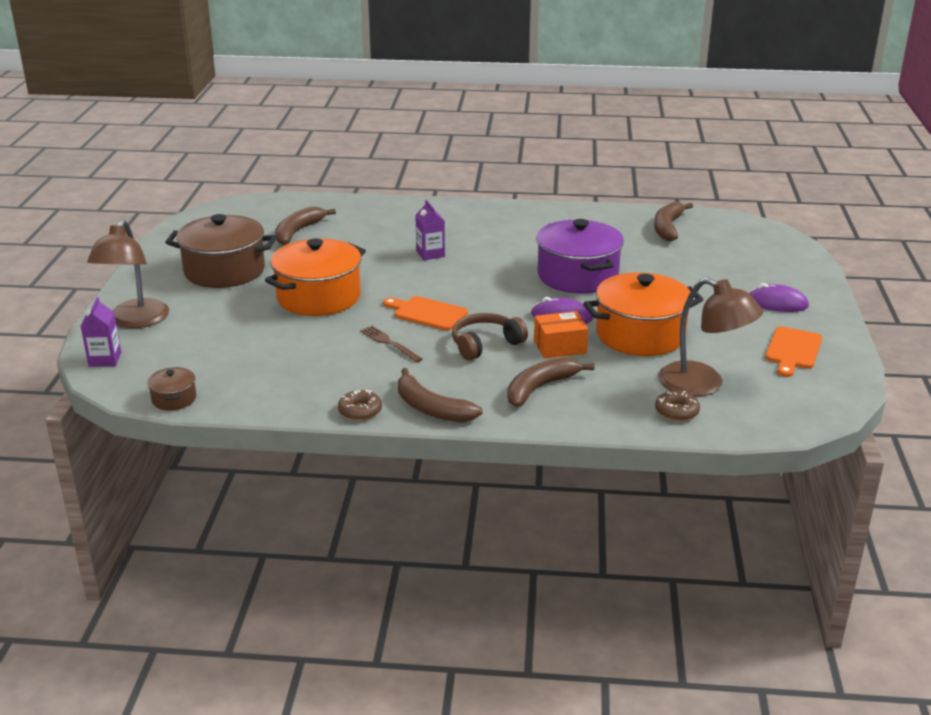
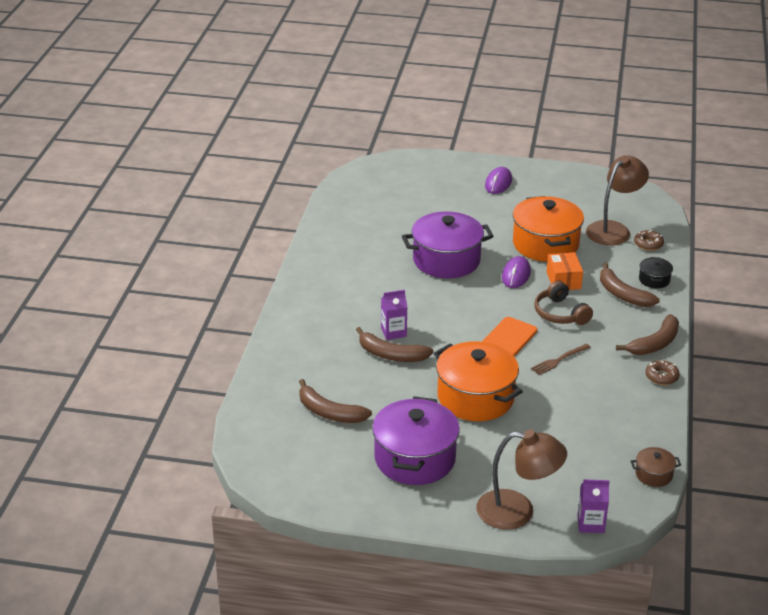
camera: 85 degrees left, 5 degrees up
(224, 271) = (415, 459): brown pot -> purple pot
(583, 413) = (654, 280): none -> black pot
(667, 227) = (360, 207): brown banana -> brown banana (391, 355)
(792, 350) = (566, 189): orange cutting board -> none

